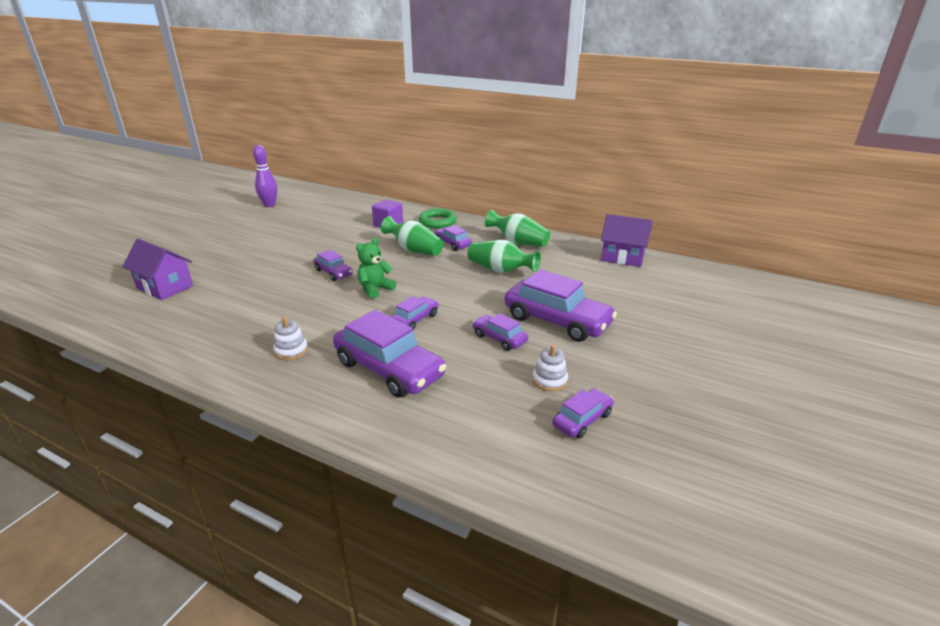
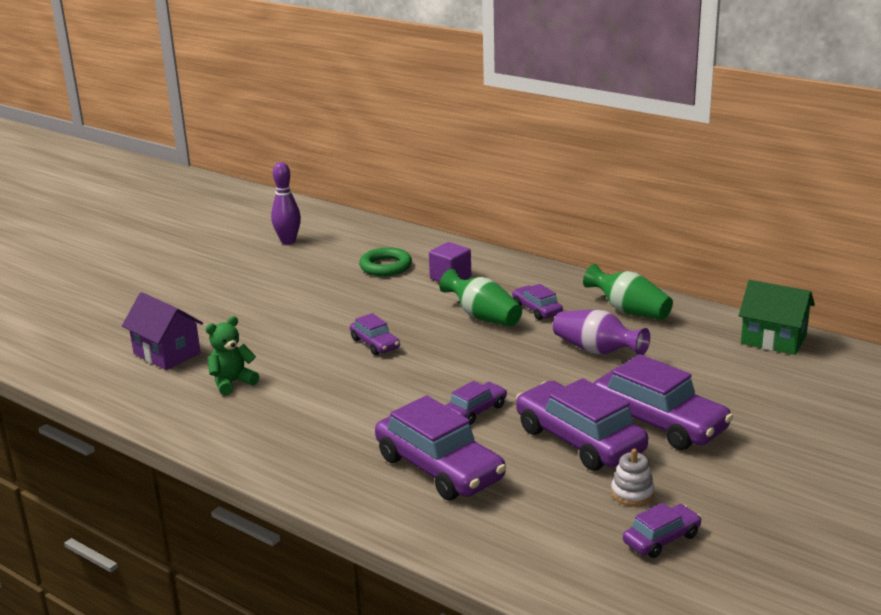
camera: 10 degrees right, 5 degrees down
(291, 351) = (323, 440): white stacking toy -> none
(375, 289) = (427, 369): green teddy bear -> green teddy bear (232, 382)
(437, 222) = (519, 275): green ring -> green ring (385, 266)
(499, 338) = (579, 440): purple car -> purple car, size x1.95
(500, 270) = (597, 350): green vase -> purple vase
(622, 257) = (773, 340): purple house -> green house

